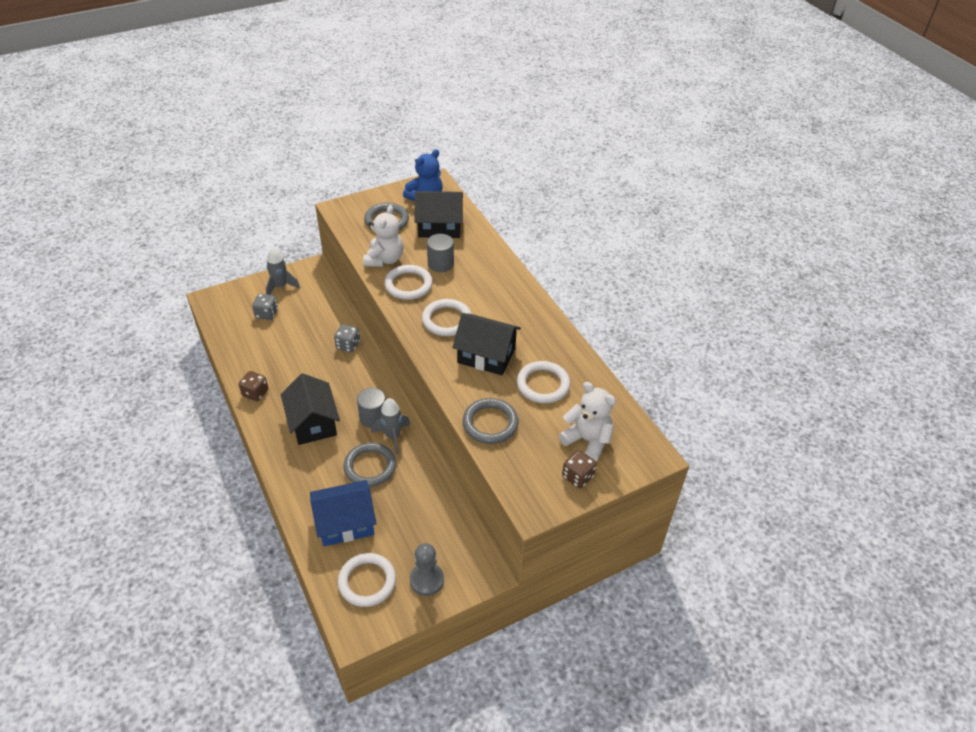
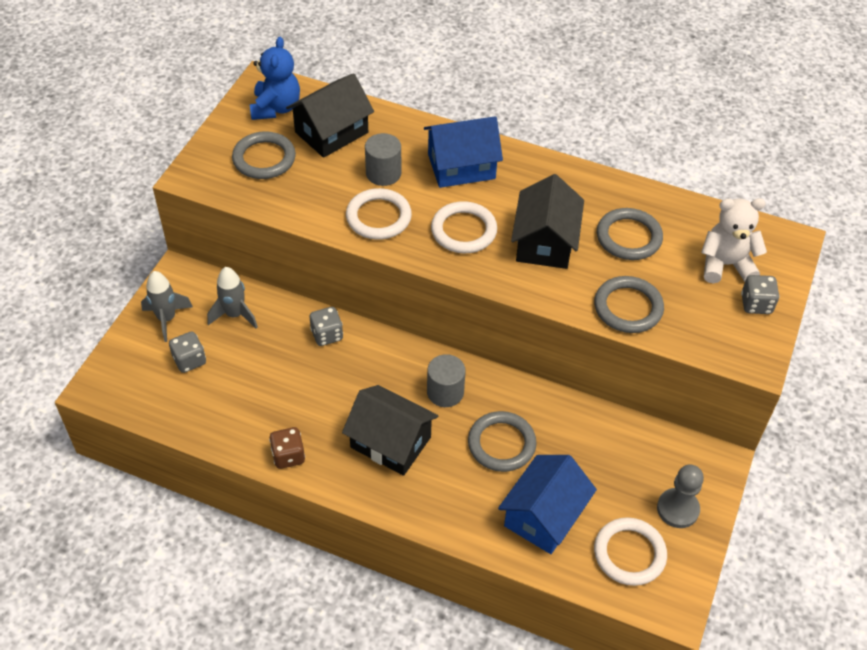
camera: 40 degrees left, 5 degrees up
(384, 259) = (317, 205): white teddy bear -> none
(392, 436) = (487, 397): grey rocket -> grey rocket (235, 315)
(486, 355) = (545, 242): black house -> black house turned 60 degrees counterclockwise
(490, 285) = (461, 166): none -> blue house
(543, 384) = (628, 237): white ring -> grey ring
(577, 477) = (756, 304): brown dice -> grey dice

